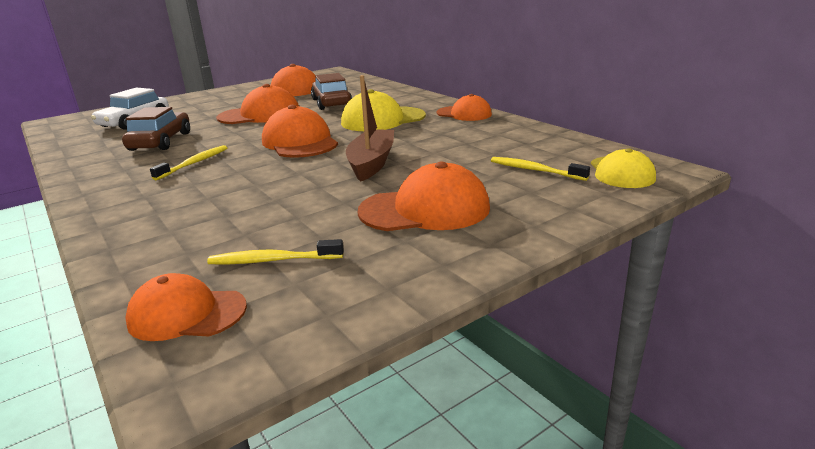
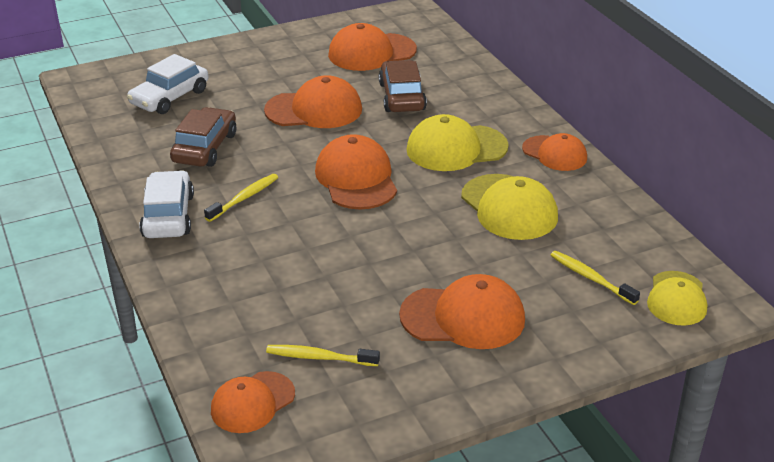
camera: 10 degrees right, 10 degrees up
(114, 182) = (168, 216): none -> white car
(187, 314) = (252, 402): orange cap -> orange cap turned 60 degrees counterclockwise
(371, 163) = (427, 233): brown boat -> none
(440, 142) = (509, 207): none -> yellow cap

